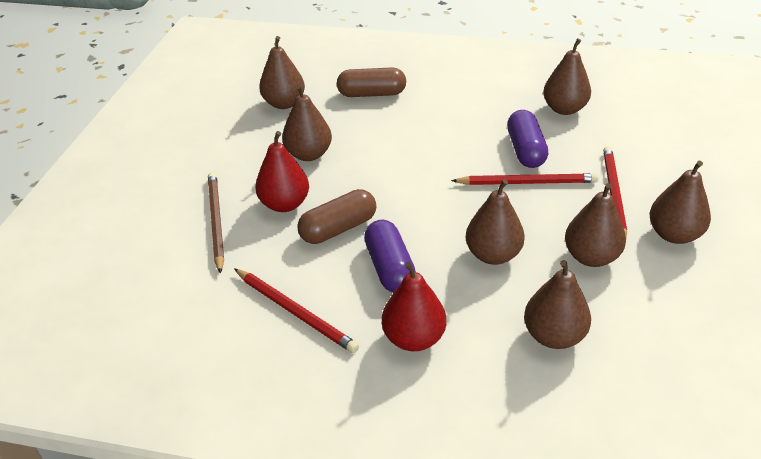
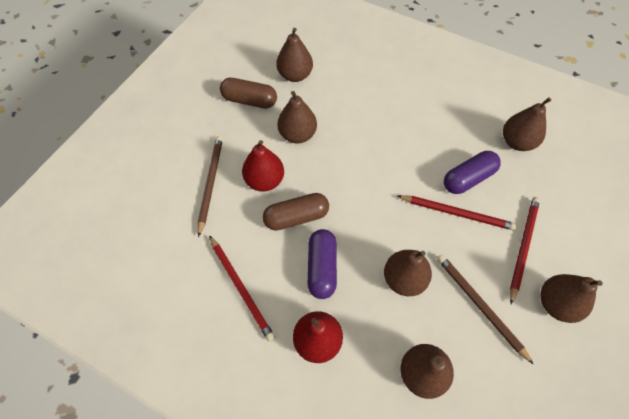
camera: 15 degrees right, 20 degrees up
(372, 94) = (366, 83): brown capsule -> brown capsule (249, 100)
(525, 150) = (468, 178): purple capsule -> purple capsule turned 45 degrees clockwise
(591, 257) = (480, 306): brown pear -> brown pencil

